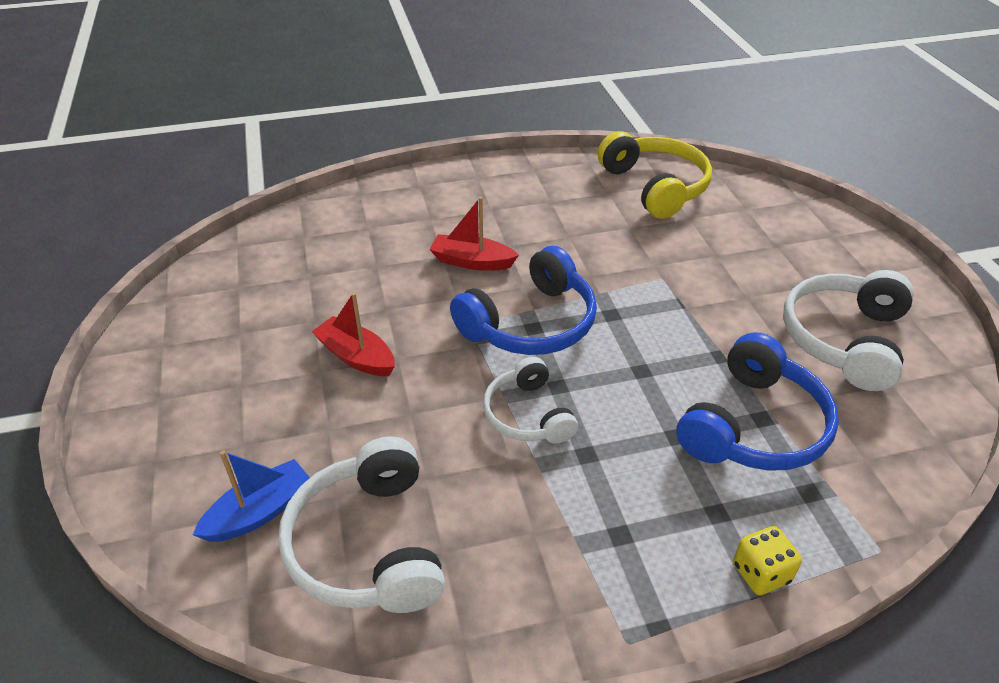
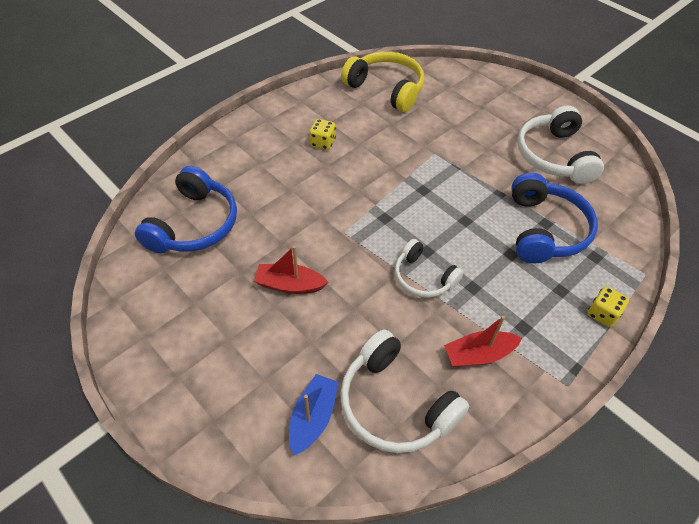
camera: 30 degrees left, 10 degrees up
(472, 262) = (312, 186): red boat -> red boat (478, 354)
(524, 221) = (323, 143): none -> yellow dice
(530, 323) = (380, 215): blue headphones -> blue headphones (194, 224)

